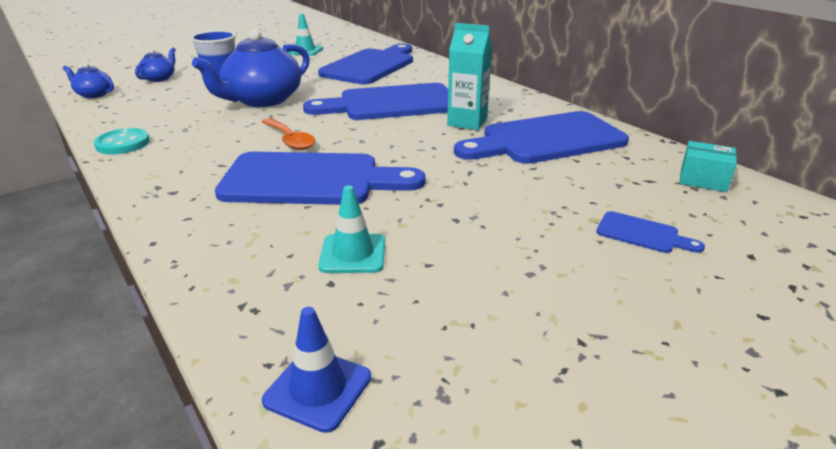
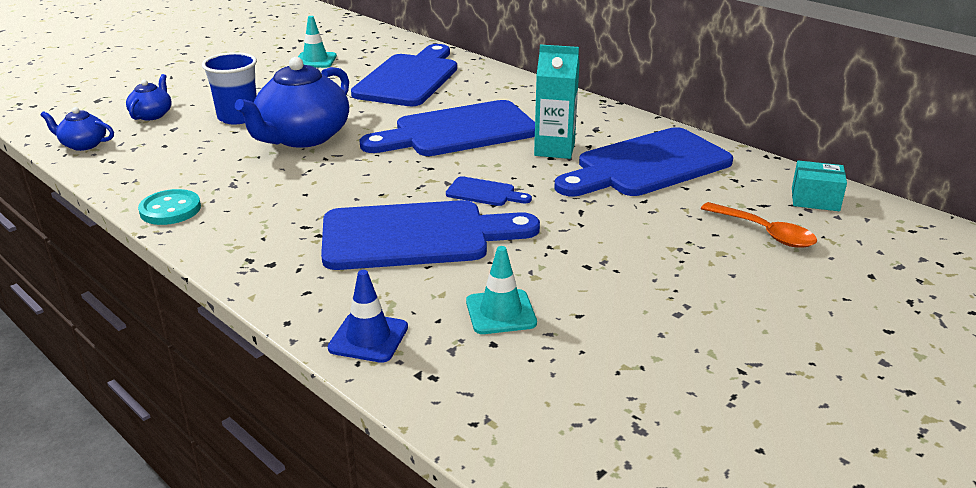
camera: 10 degrees left, 0 degrees up
(290, 140) = (366, 189): orange spoon -> orange spoon (765, 233)
(318, 389) = (529, 438): blue traffic cone -> blue traffic cone (368, 338)
(642, 234) = (769, 263): blue cutting board -> blue cutting board (484, 193)

